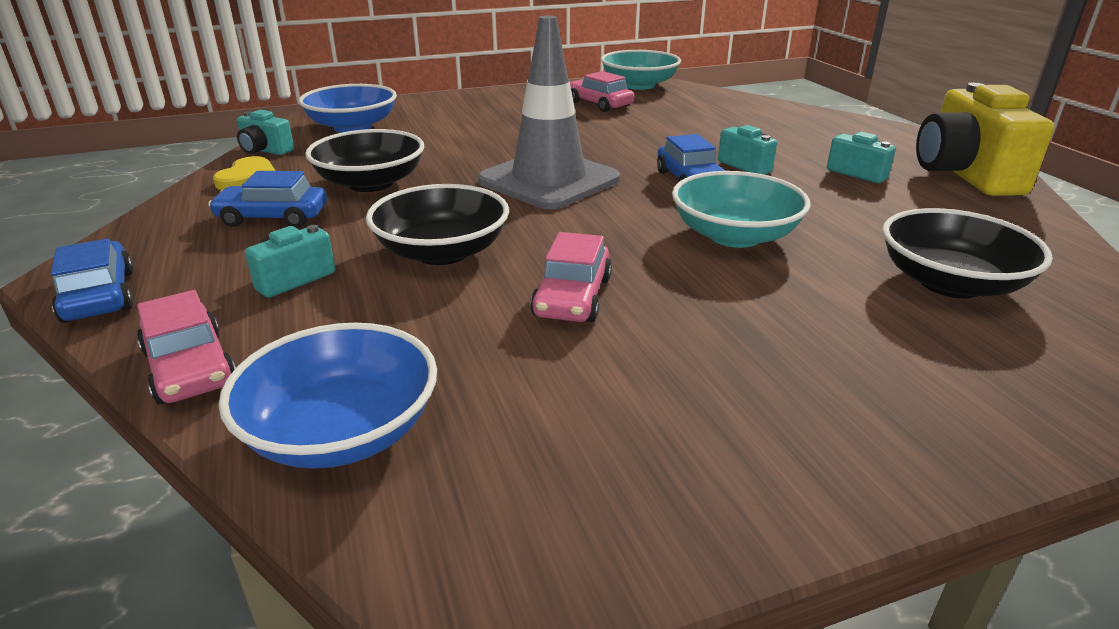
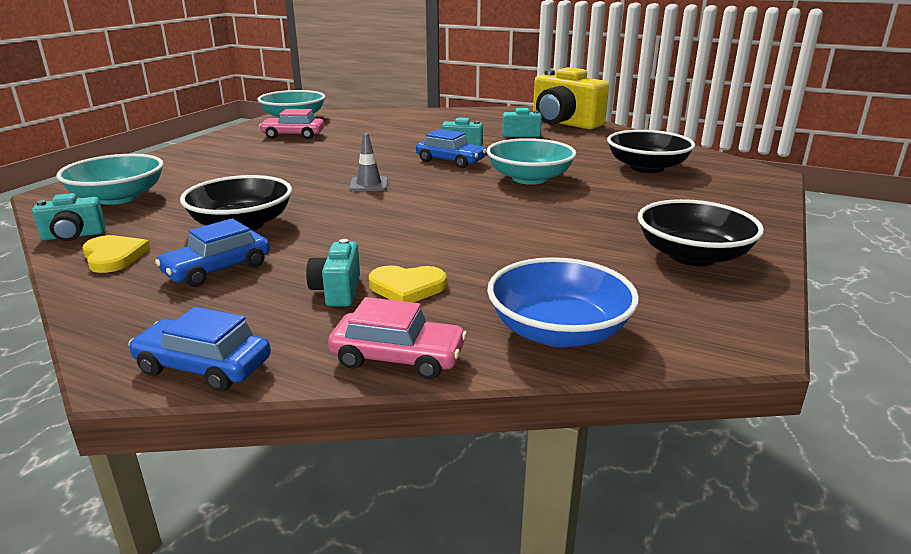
camera: 45 degrees left, 5 degrees down
(341, 304) = (407, 287): none -> yellow heart
(352, 127) = (118, 197): blue bowl -> turquoise bowl
(442, 252) = (398, 240): black bowl -> black bowl (692, 256)
(549, 180) = (369, 184): grey traffic cone -> grey traffic cone, size x0.42
(572, 297) = (521, 231): pink car -> none

